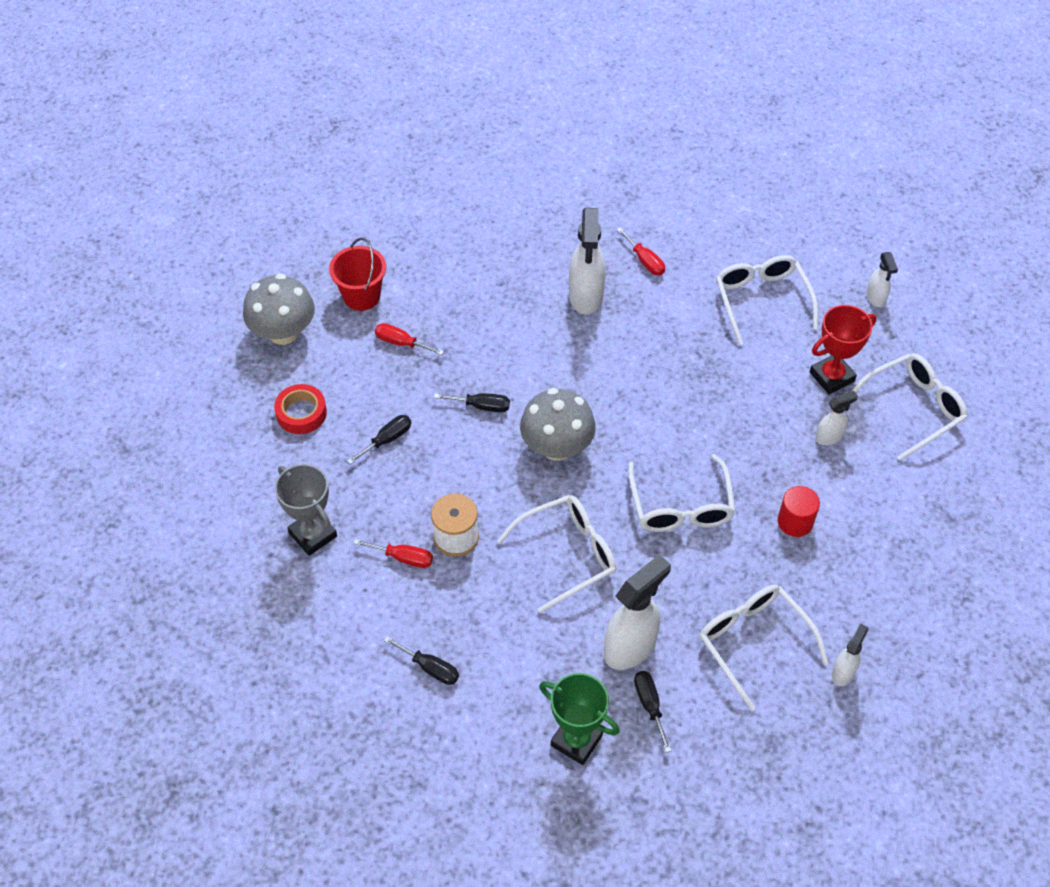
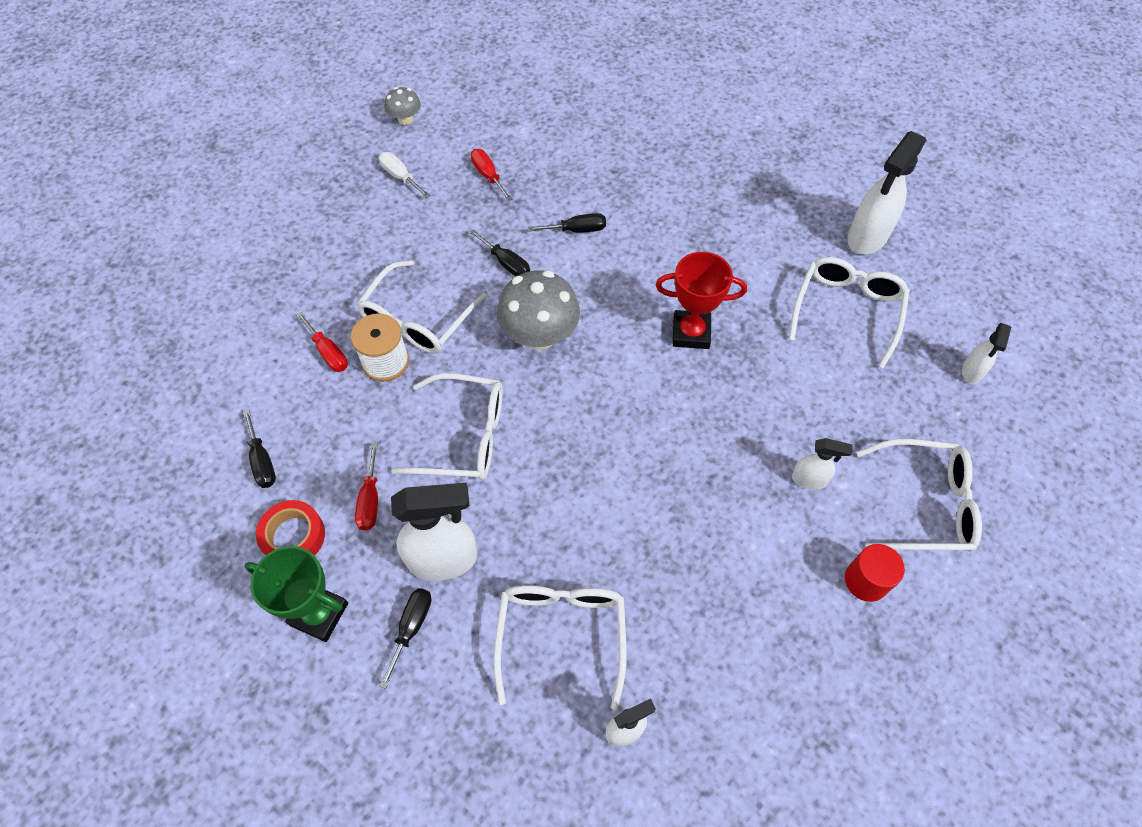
camera: 35 degrees right, 5 degrees up
(283, 332) = (405, 119): grey mushroom -> grey mushroom, size x0.52
(301, 413) = (360, 188): red tape -> red tape (293, 536)
(313, 534) = (279, 290): grey trophy -> none
(326, 384) = (400, 176): none -> white screwdriver
(361, 296) = (490, 122): red bucket -> none
(387, 440) = (405, 247): black screwdriver -> black screwdriver (577, 230)
(576, 740) = (319, 614): green trophy -> green trophy turned 45 degrees counterclockwise
(586, 296) = (679, 220): white spray bottle -> white spray bottle (867, 237)
(645, 261) = (761, 217): red screwdriver -> red screwdriver (370, 500)
(680, 506) = (605, 456): white glasses -> white glasses (417, 319)
(795, 522) = (704, 542): red cylinder -> red cylinder (866, 580)
(832, 377) = (861, 422): red trophy -> red trophy (691, 333)

